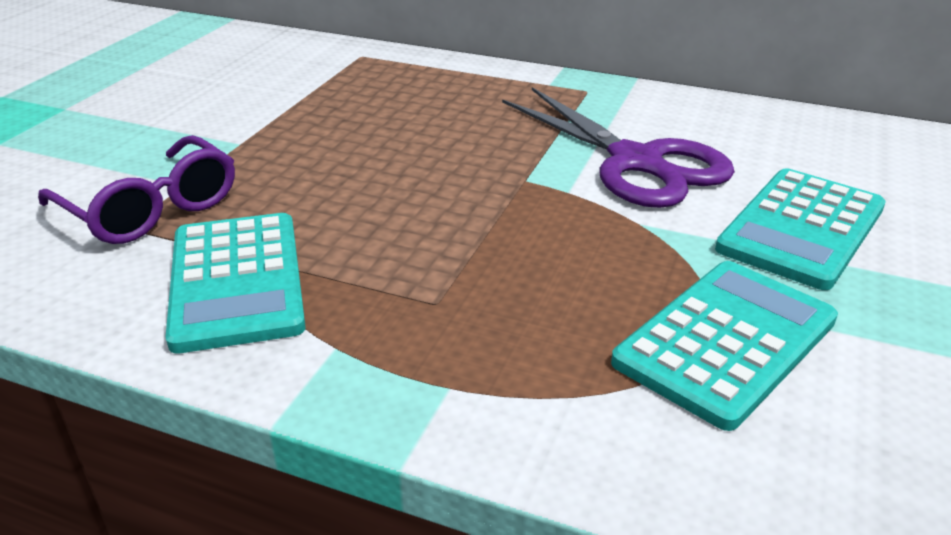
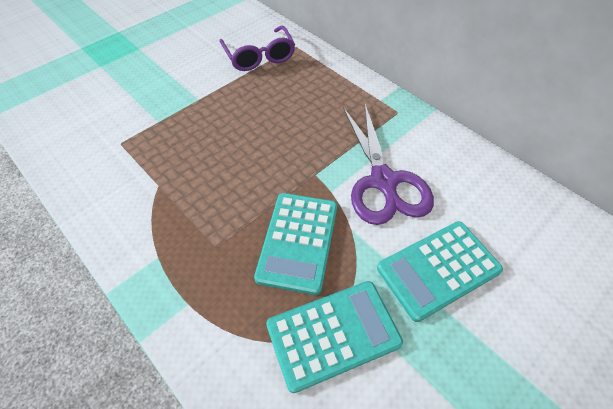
camera: 25 degrees right, 20 degrees up
(151, 209) = (136, 134): purple glasses -> purple glasses (259, 57)
(237, 281) = (143, 197): turquoise calculator -> turquoise calculator (298, 241)

